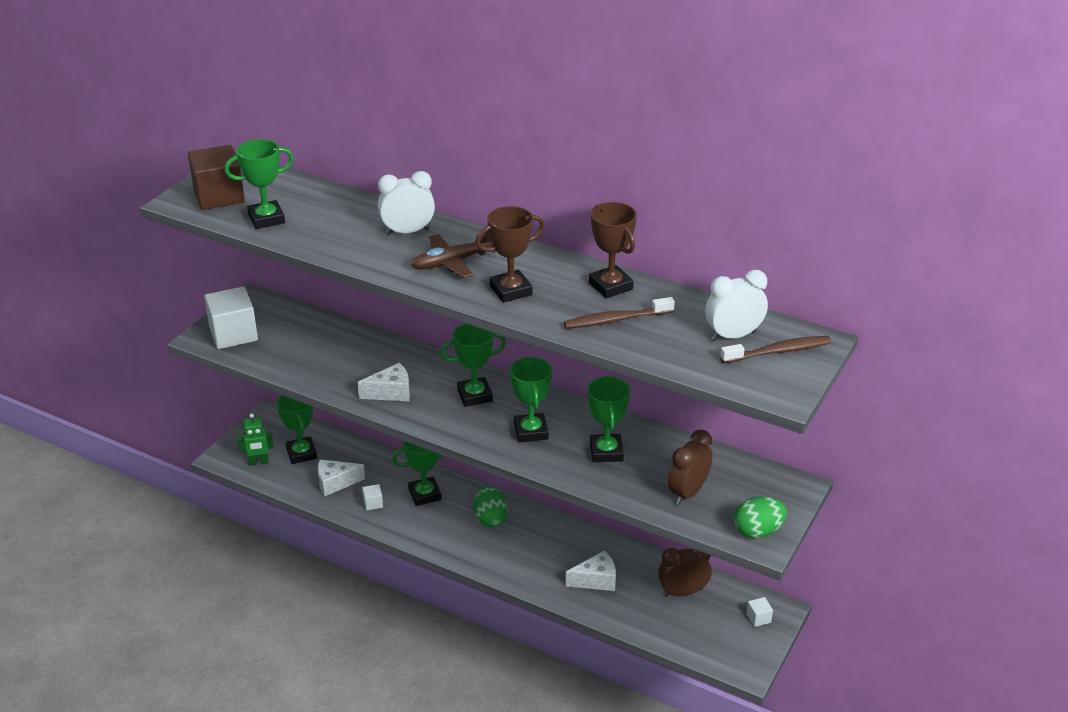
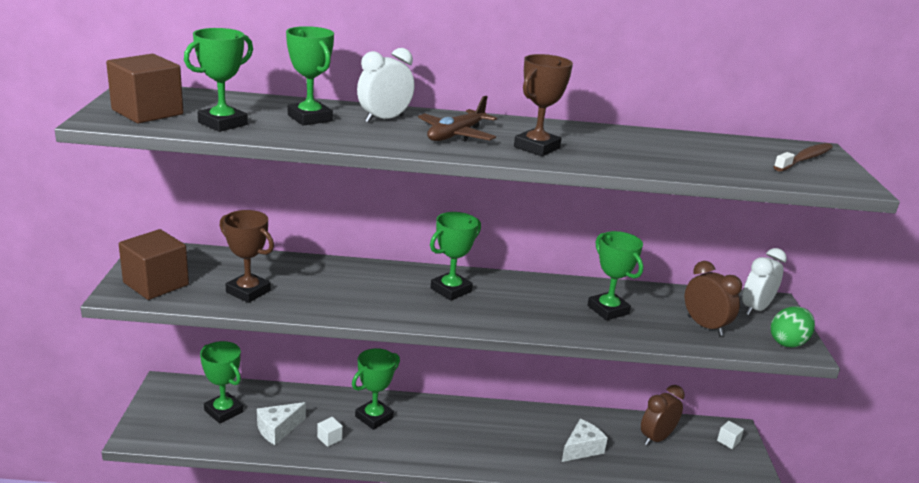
camera: 30 degrees left, 10 degrees down
(233, 334) = (156, 284): white cube -> brown cube
(258, 462) = (181, 430): green robot -> none
(391, 392) = (369, 303): white cheese -> none
(490, 519) = (450, 422): green egg -> none
(531, 431) = (529, 308): green trophy -> green trophy (310, 118)
(610, 286) = (615, 135): brown trophy -> brown trophy (248, 291)
(616, 320) = (654, 155): brown toothbrush -> none
(688, 493) = (705, 326): brown clock -> brown clock turned 135 degrees clockwise
(733, 336) = (757, 154): white clock -> white clock (755, 309)

